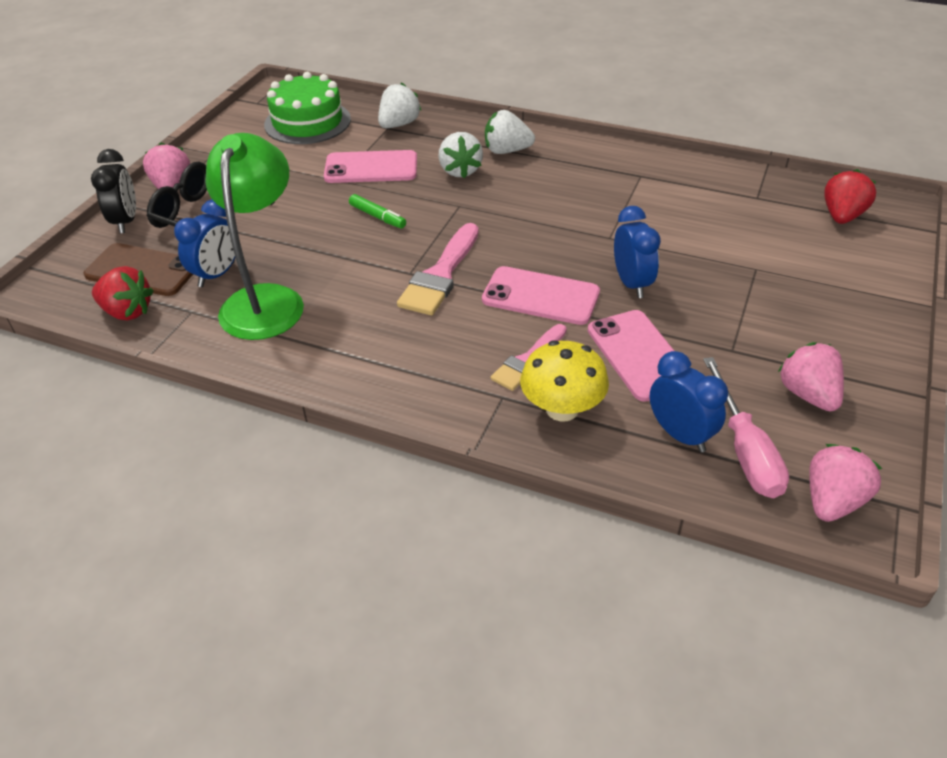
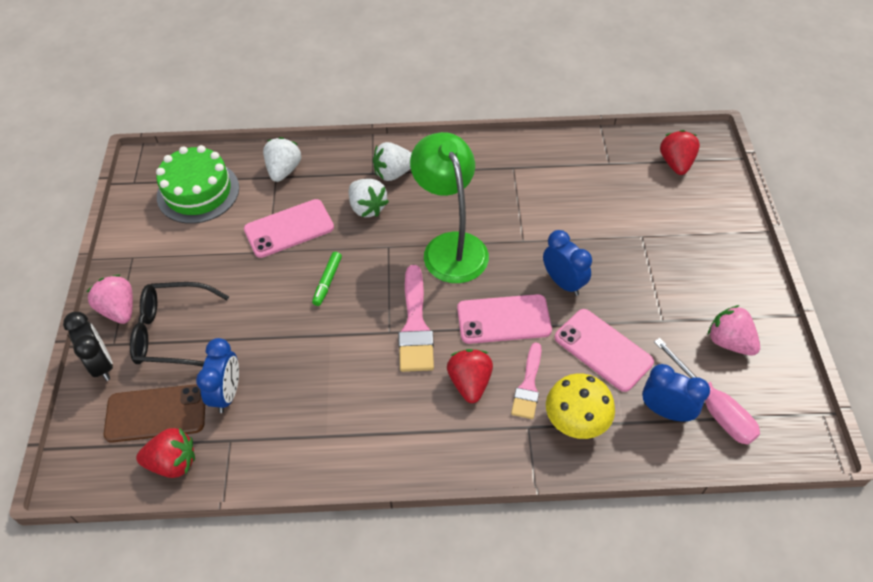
camera: 25 degrees left, 10 degrees up
(266, 300) = (287, 404): green lamp -> green lamp (450, 246)
(377, 216) = (327, 281): green marker -> green marker turned 90 degrees clockwise
(464, 338) = (470, 383): none -> red strawberry
(832, 501) = (784, 427): pink strawberry -> none

